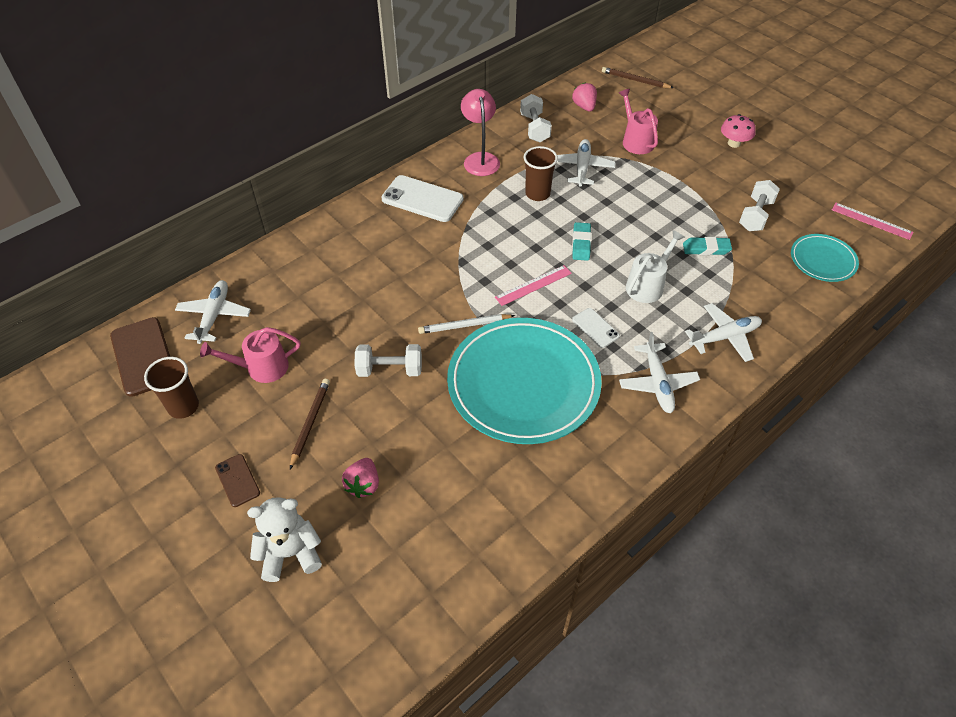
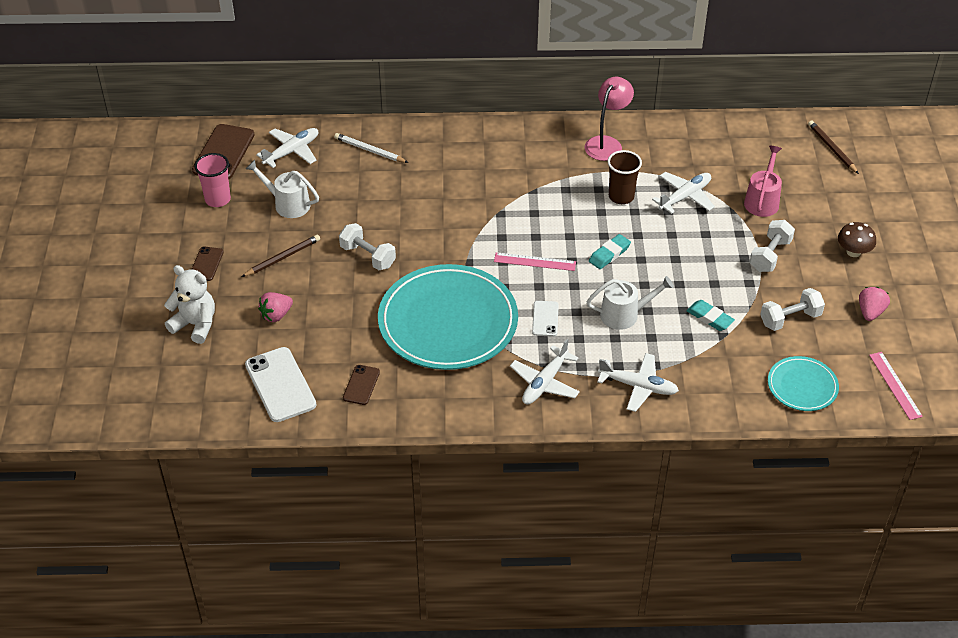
camera: 40 degrees right, 5 degrees down
(183, 406) = (218, 199): brown cup -> pink cup
(261, 367) = (288, 204): pink watering can -> white watering can
(422, 199) = (524, 150): white phone -> white phone (280, 385)
(464, 325) = (451, 259): white pencil -> white pencil (369, 150)
(515, 497) = (361, 385): none -> brown phone
(534, 128) = (684, 142): white dumbbell -> white dumbbell (770, 255)
(584, 107) = (752, 147): pink strawberry -> pink strawberry (870, 312)
(734, 143) = (853, 252): pink mushroom -> brown mushroom

